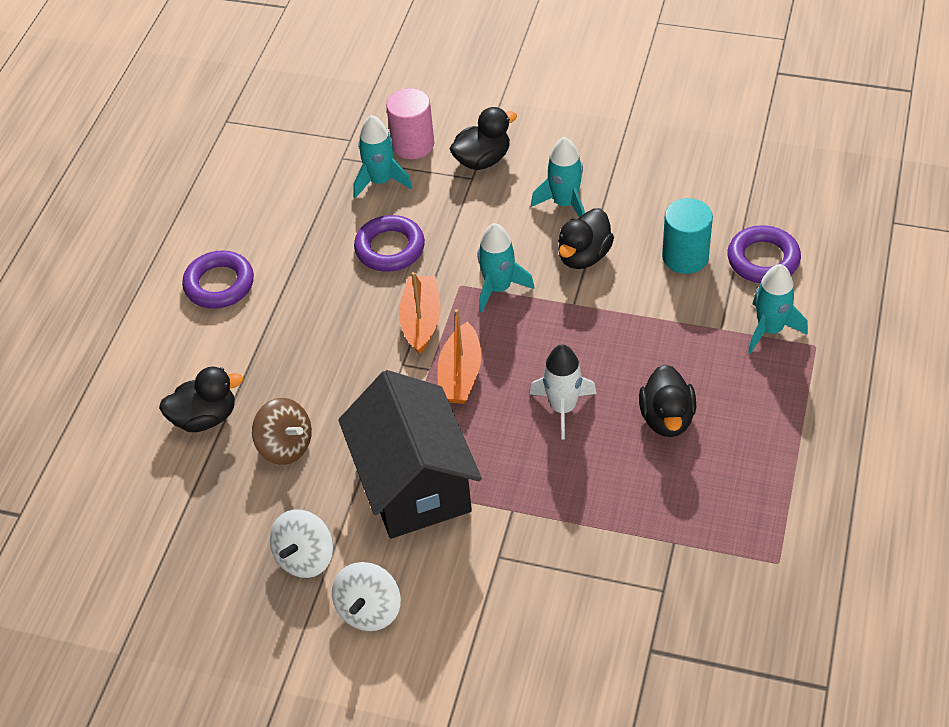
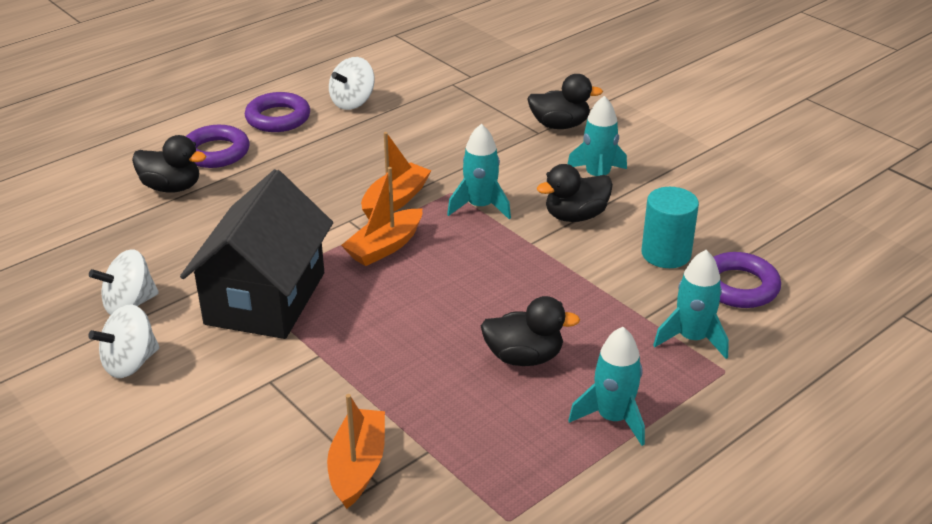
camera: 30 degrees right, 15 degrees down
(271, 228) = (352, 102): none -> white spinning top
(285, 446) = (203, 230): brown spinning top -> none
(381, 181) = (465, 107): turquoise rocket -> turquoise rocket (613, 418)
(390, 248) = (424, 148): purple ring -> purple ring (216, 152)
(413, 144) = (515, 96): pink cylinder -> none
(563, 408) = (442, 307): white rocket -> none
(637, 587) = (358, 466): none -> orange boat
(667, 418) = (524, 357): black duck -> black duck turned 120 degrees counterclockwise

